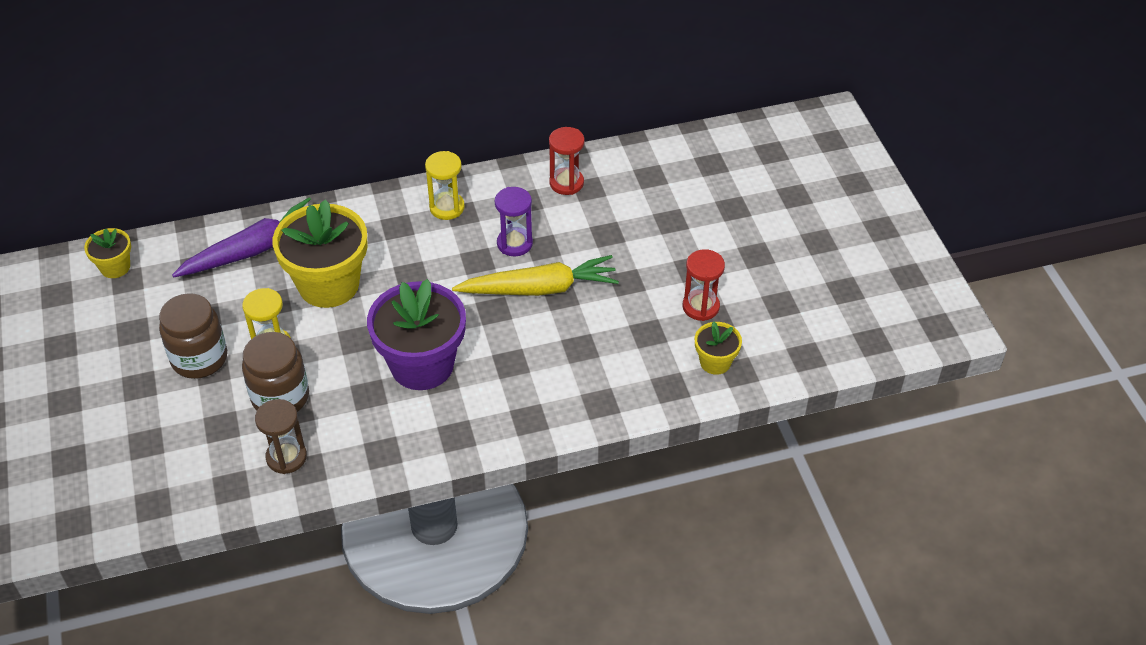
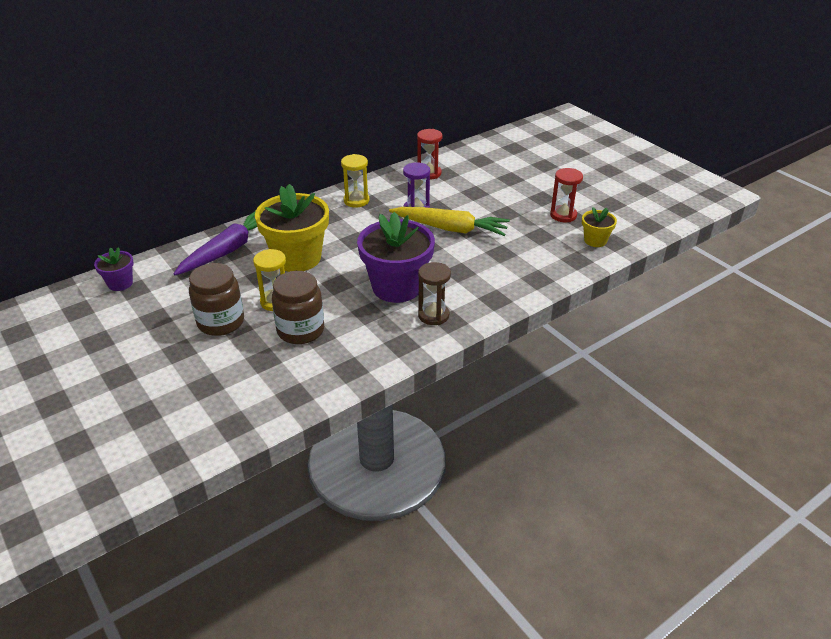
camera: 20 degrees left, 10 degrees down
(115, 267) = (120, 283): yellow flower pot -> purple flower pot
(286, 457) = (328, 366): brown hourglass -> brown hourglass (433, 315)
(539, 288) = (450, 228): yellow carrot -> yellow carrot turned 45 degrees clockwise

